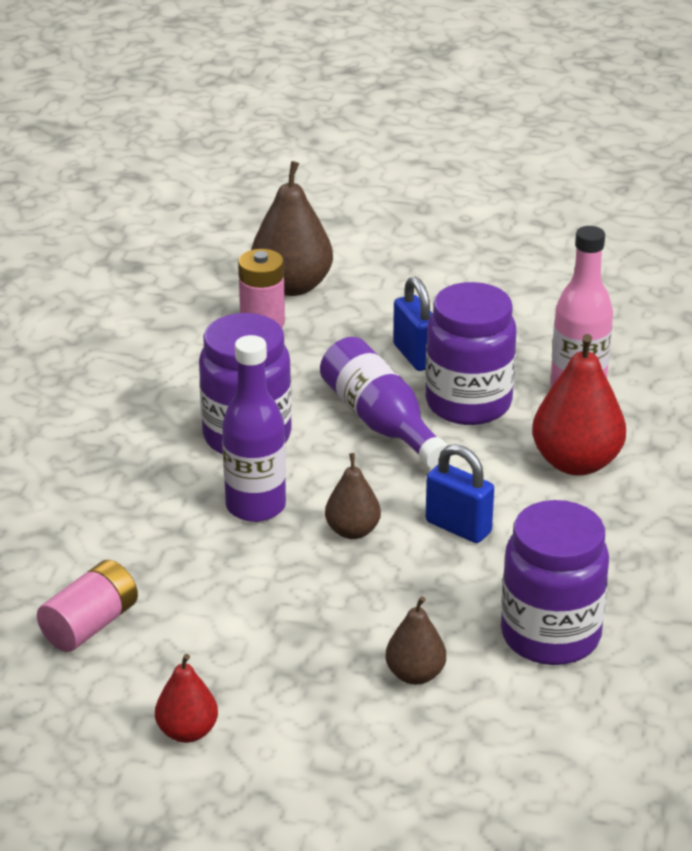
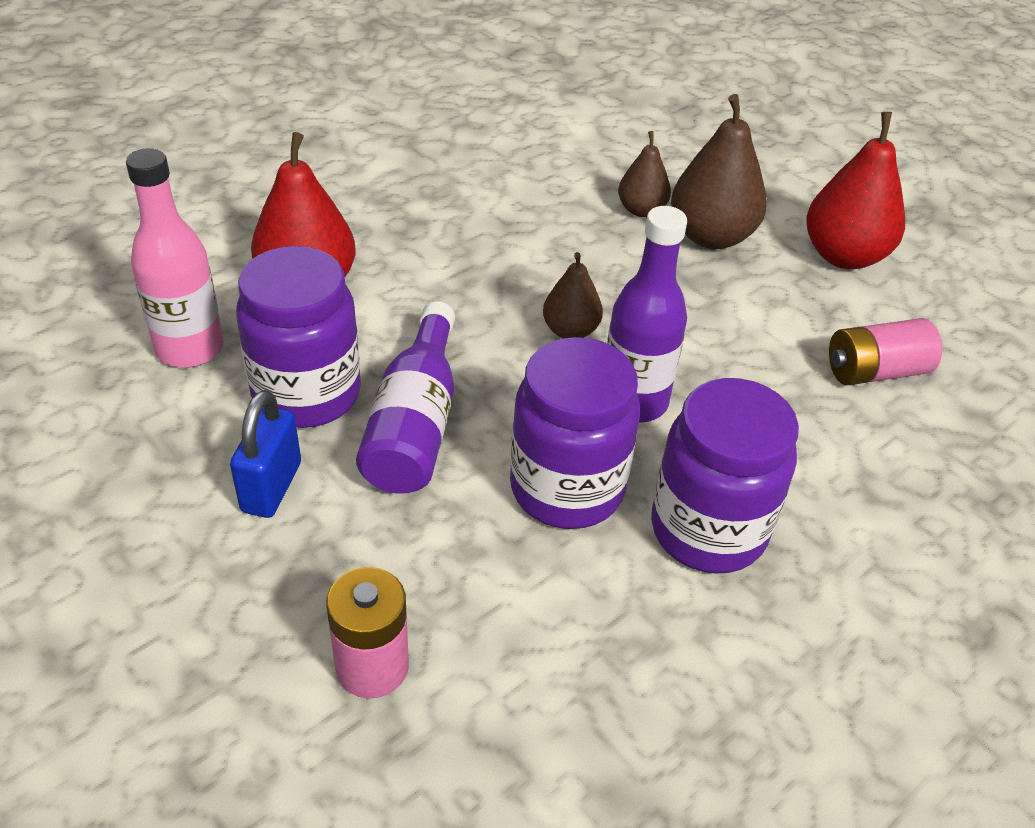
camera: 145 degrees left, 10 degrees up
(187, 732) = (844, 256): red pear -> red pear, size x1.74
(292, 286) = (256, 719): brown pear -> brown pear (711, 236)
(458, 527) = (479, 286): blue padlock -> none
(550, 636) = (517, 185): purple jar -> purple jar (708, 530)

